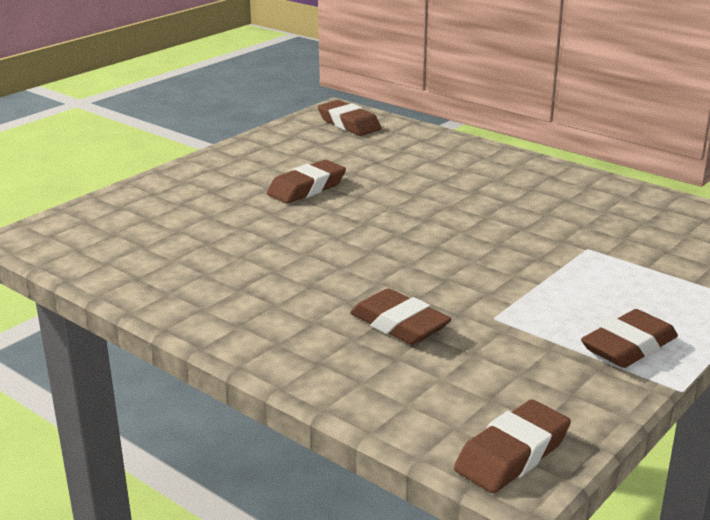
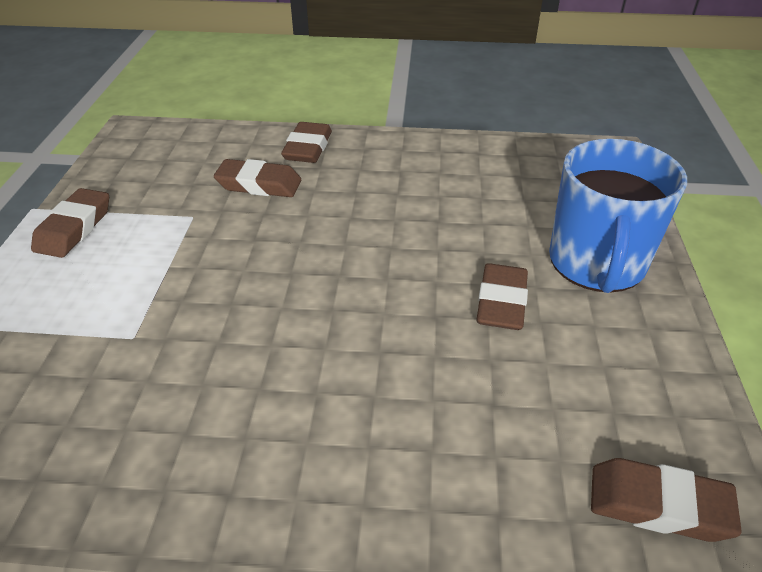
camera: 145 degrees right, 15 degrees up
(209, 184) = (596, 263): none -> blue mug
(512, 454) = (138, 137): brown eraser -> brown eraser (308, 148)

